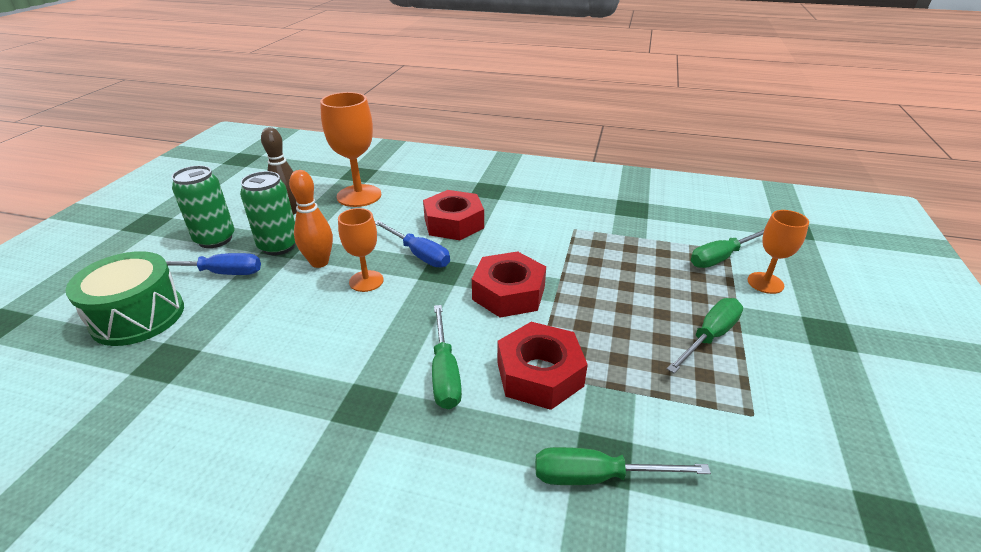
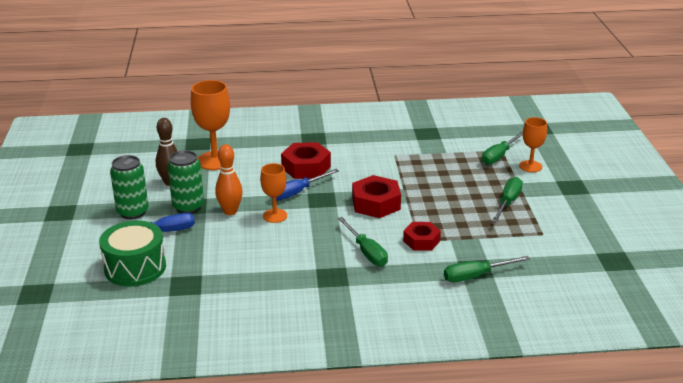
camera: 20 degrees left, 5 degrees down
(419, 254) = (297, 192): blue screwdriver -> blue screwdriver turned 120 degrees clockwise
(539, 374) = (421, 241): red nut -> red nut, size x0.66

